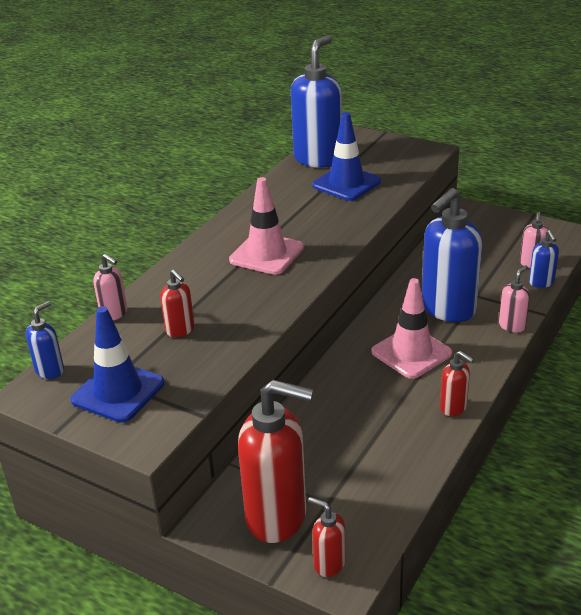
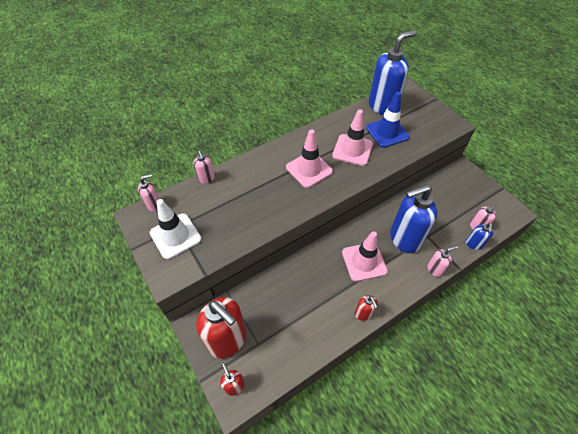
camera: 25 degrees right, 20 degrees up
(50, 370) = (154, 205): blue soap dispenser -> pink soap dispenser
(118, 392) = (175, 236): blue traffic cone -> white traffic cone
(180, 330) = (231, 206): red soap dispenser -> none
(313, 215) = (352, 150): none -> pink traffic cone

